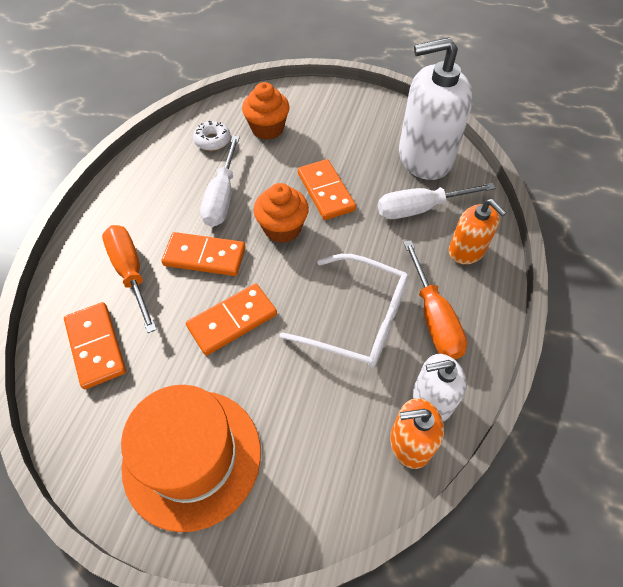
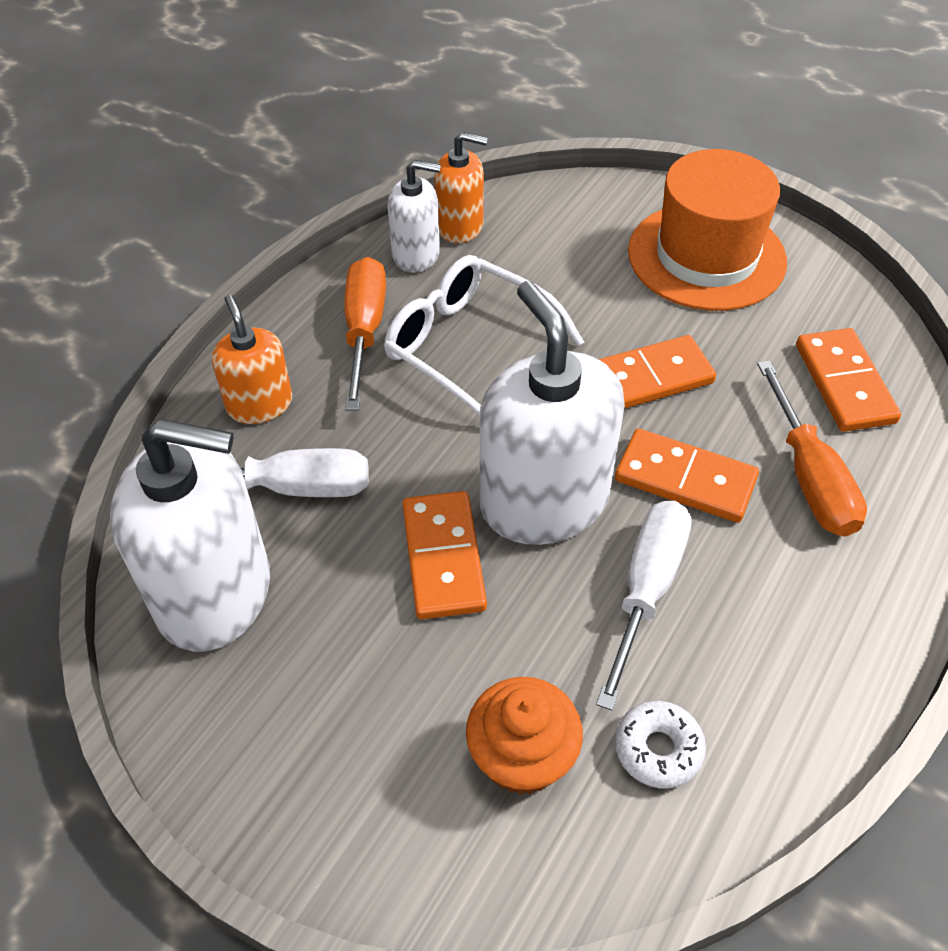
camera: 165 degrees left, 5 degrees down
(282, 228) = (544, 501): orange cupcake -> white soap dispenser

